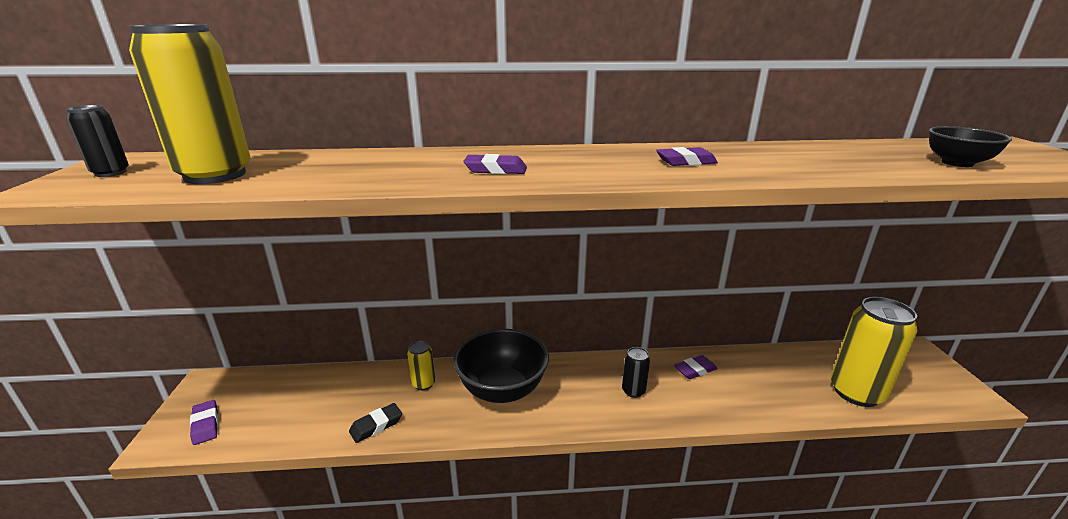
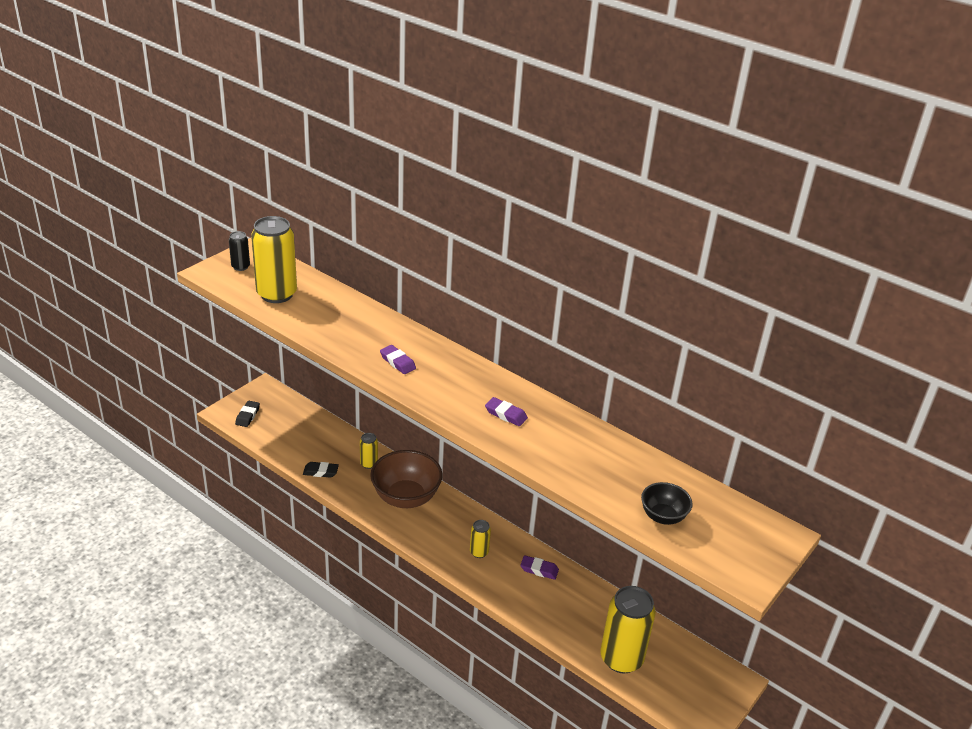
camera: 40 degrees right, 10 degrees up
(205, 425) = (247, 416): purple eraser -> black eraser
(502, 390) = (406, 497): black bowl -> brown bowl
(633, 391) = (479, 552): black can -> yellow can

